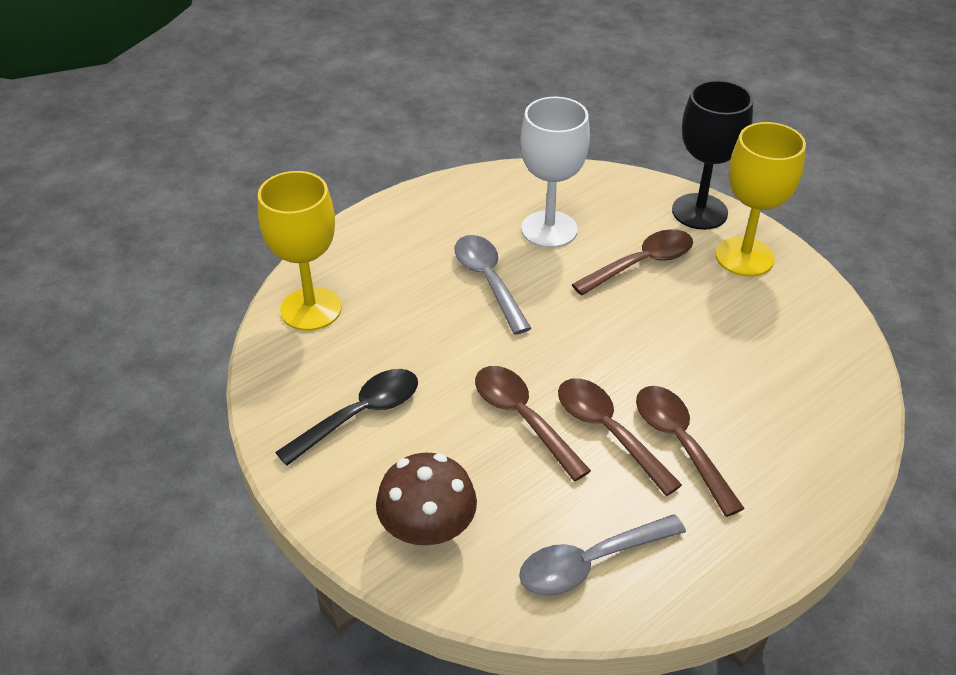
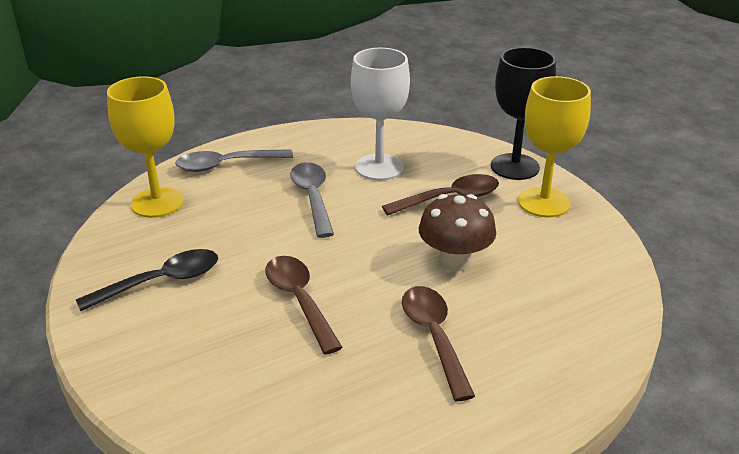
camera: 10 degrees right, 10 degrees down
(428, 531) = (177, 377): brown mushroom -> brown mushroom (454, 261)
(590, 563) = (313, 423): grey spoon -> grey spoon (226, 165)
(608, 431) = (371, 319): brown spoon -> none

